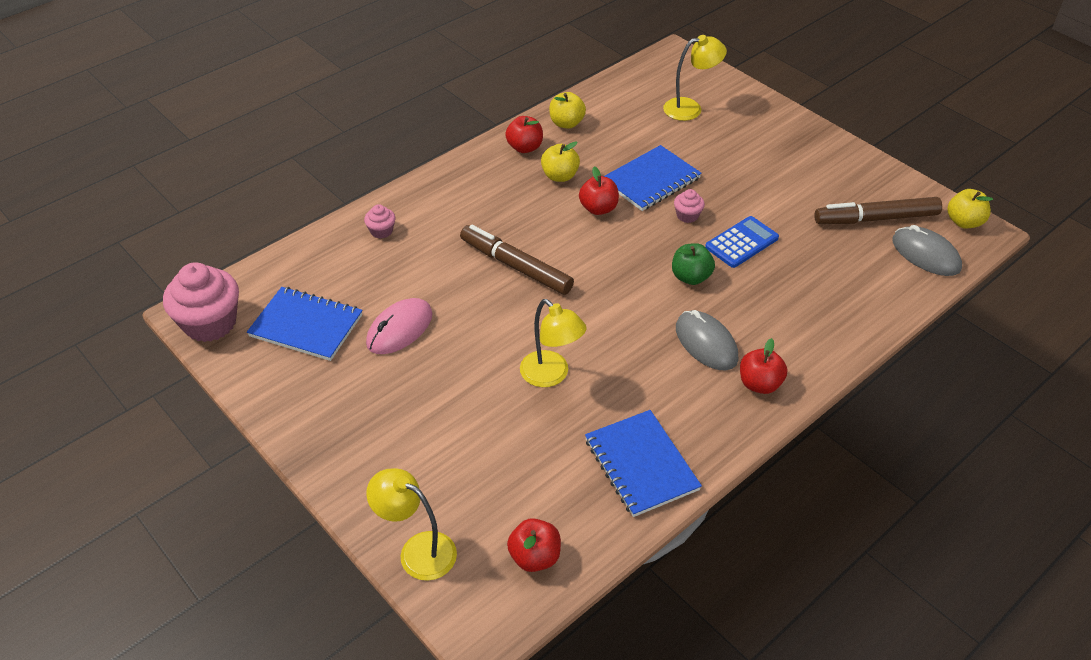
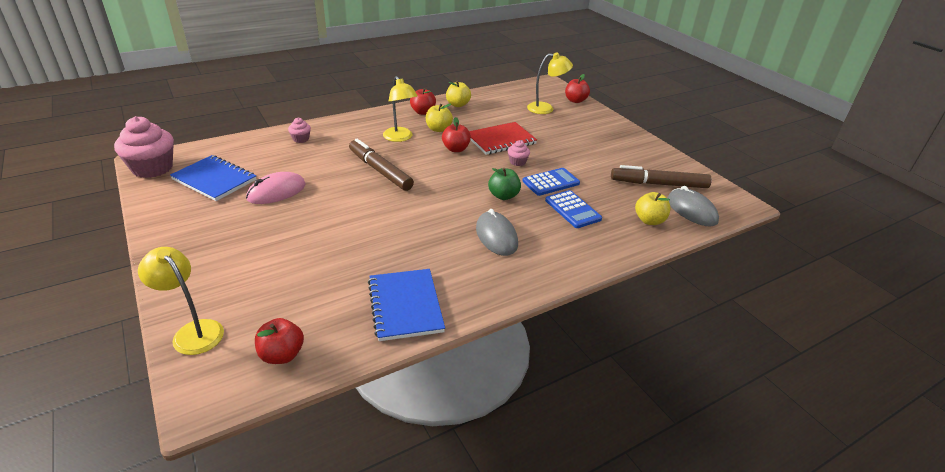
camera: 10 degrees right, 10 degrees down
(551, 375) = (368, 236): yellow lamp -> yellow lamp (400, 138)
(651, 180) = (500, 140): blue notebook -> red notebook
(759, 384) = (527, 269): red apple -> red apple (575, 100)
(783, 282) = (572, 210): none -> blue calculator
(964, 222) = (728, 196): yellow apple -> yellow apple (649, 220)

